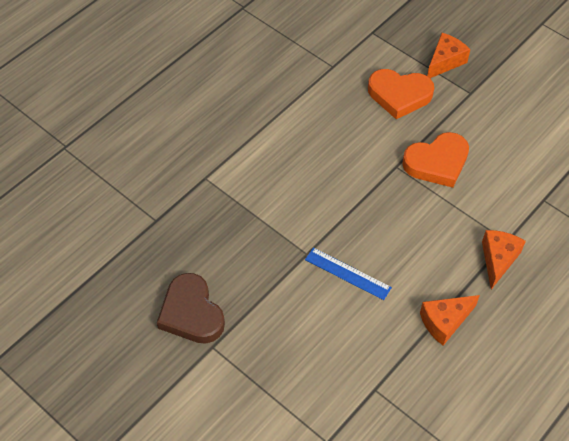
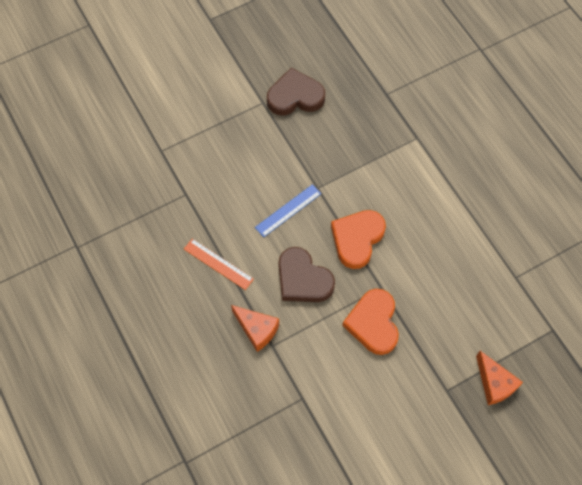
camera: 110 degrees right, 10 degrees up
(399, 95) = (462, 323): orange heart -> orange heart (357, 239)
(421, 235) = (303, 279): none -> brown heart
(445, 322) = (218, 264): orange cheese -> orange ruler

